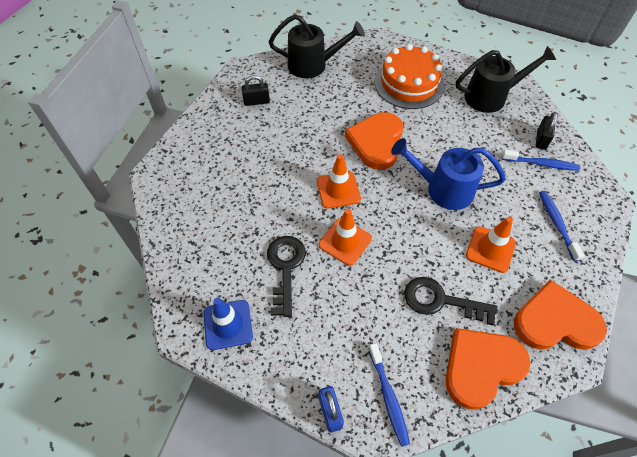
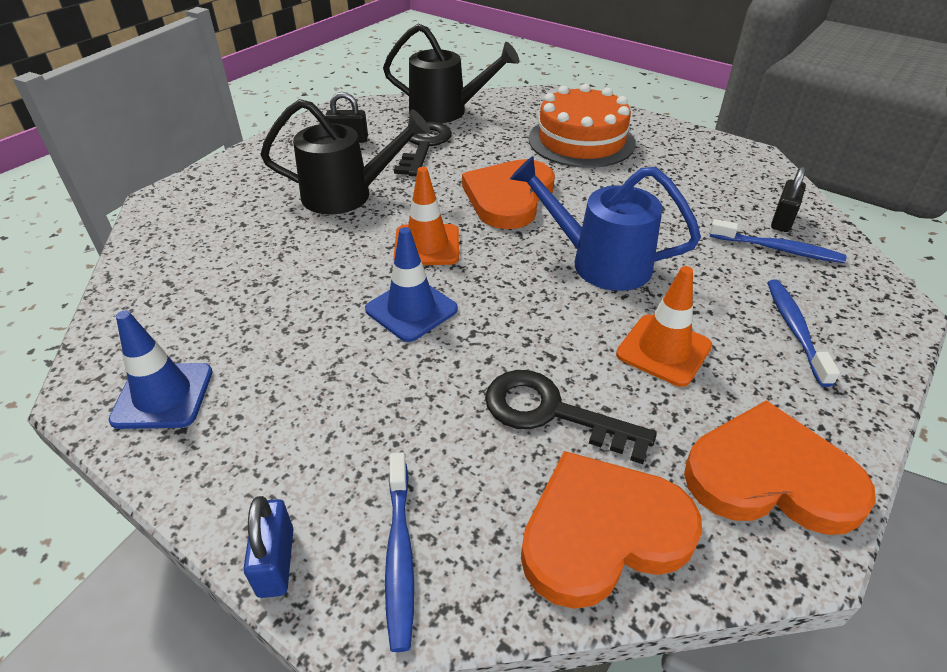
camera: 10 degrees right, 15 degrees down
(285, 268) = (298, 332): black key -> black key (424, 146)
(345, 241) = (411, 309): orange traffic cone -> blue traffic cone
(491, 96) = (708, 165): black watering can -> black watering can (348, 195)

